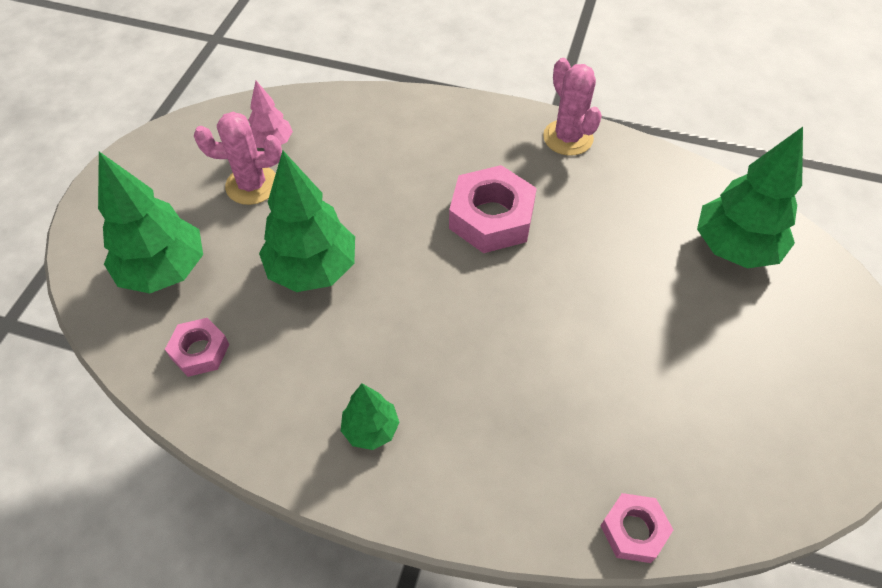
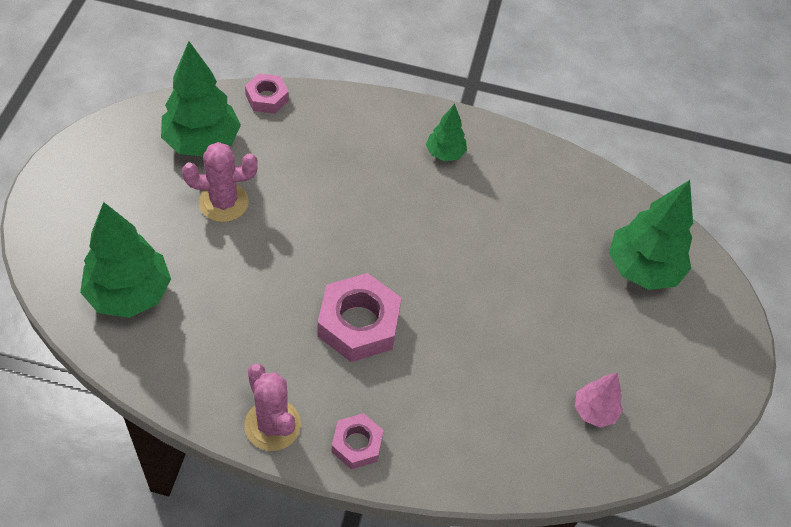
camera: 170 degrees right, 0 degrees up
(200, 351) = (585, 205): pink nut -> pink nut (357, 444)
(252, 185) = (597, 357): pink cactus -> pink cactus (223, 202)
(312, 269) = (516, 271): green tree -> green tree (202, 142)

